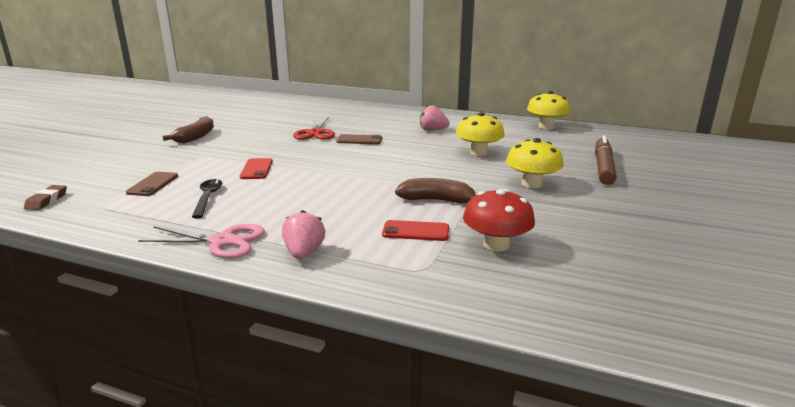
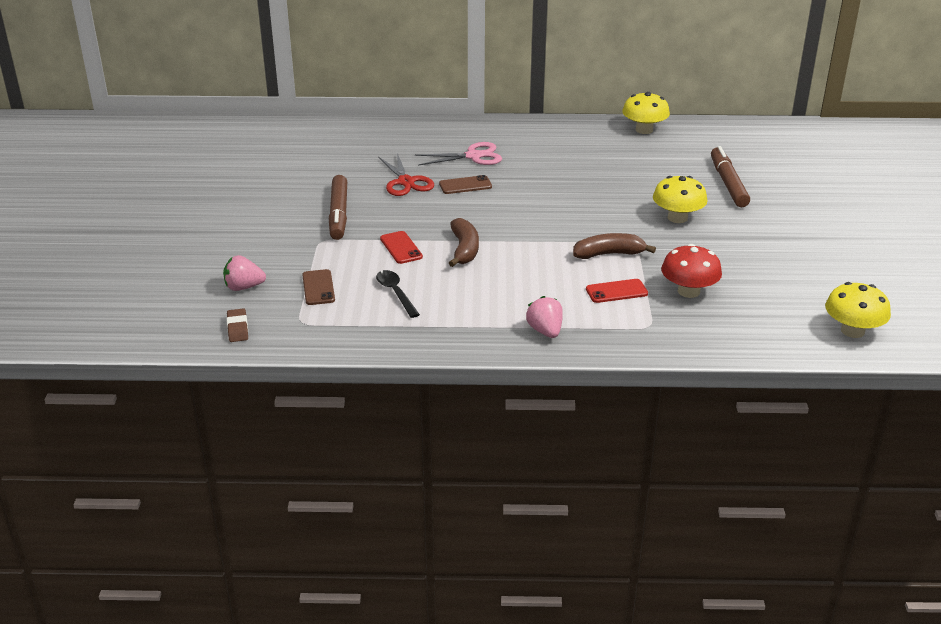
camera: 20 degrees left, 10 degrees up
(196, 137) = (274, 212): brown banana -> brown banana (464, 250)
(222, 241) = (465, 335): pink scissors -> pink scissors (473, 156)
(239, 143) = (339, 214): none -> brown marker
(432, 130) = (530, 156): pink strawberry -> pink strawberry (244, 287)
(478, 152) = (602, 183): yellow mushroom -> yellow mushroom (852, 331)

